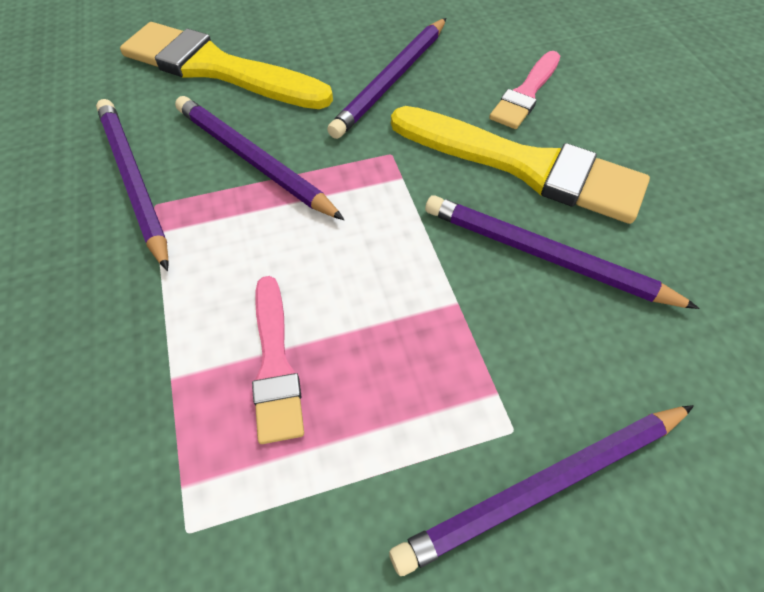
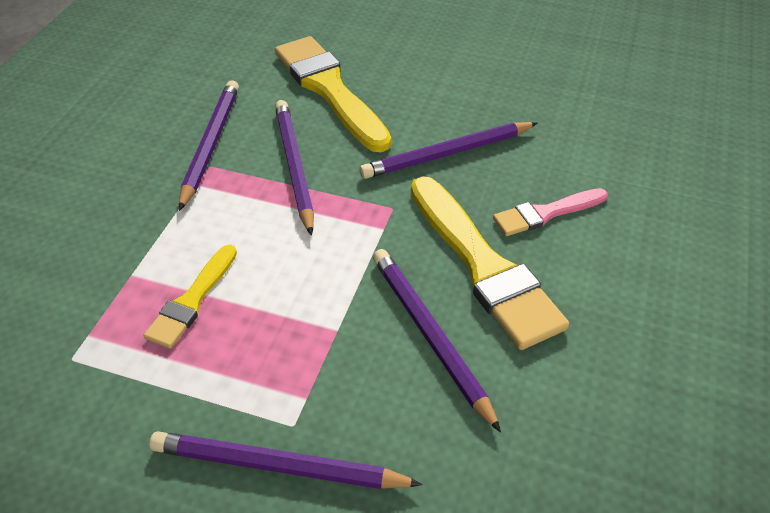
camera: 35 degrees right, 10 degrees down
(275, 364) = (192, 300): pink brush -> yellow brush

